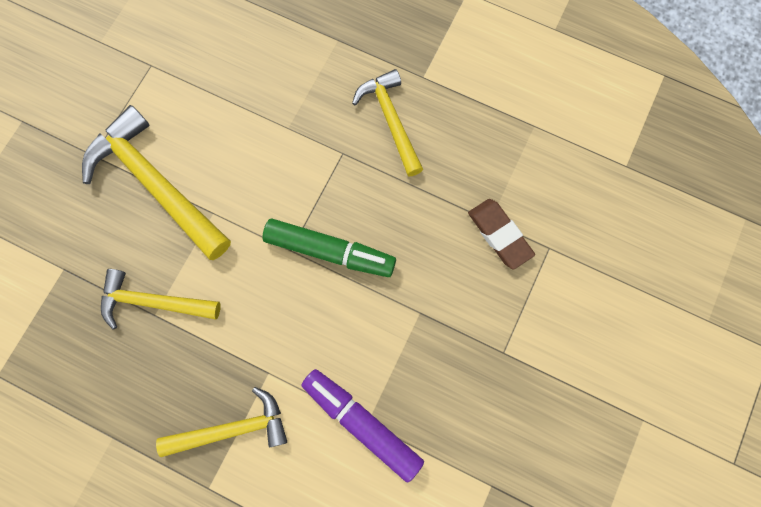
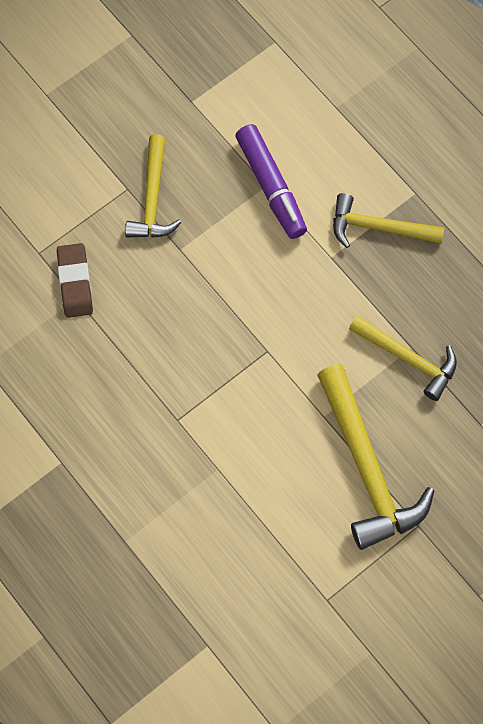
camera: 155 degrees left, 5 degrees down
(330, 252) = (232, 334): green marker -> none
(391, 120) = (115, 431): yellow hammer -> yellow hammer (152, 198)

